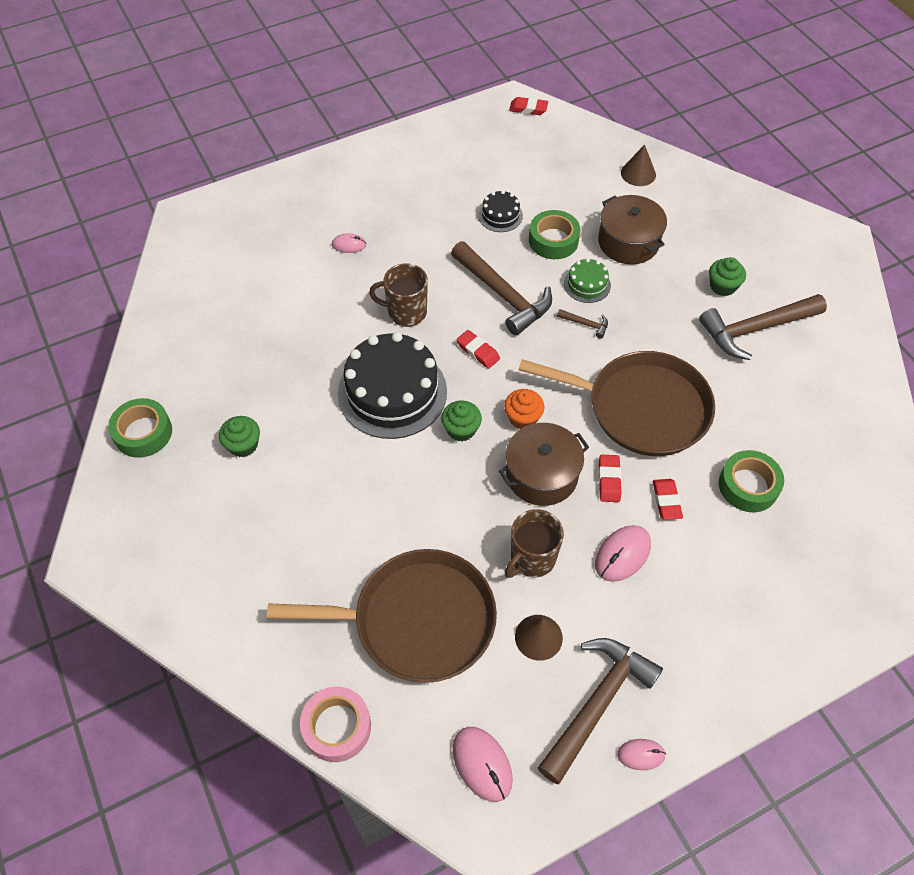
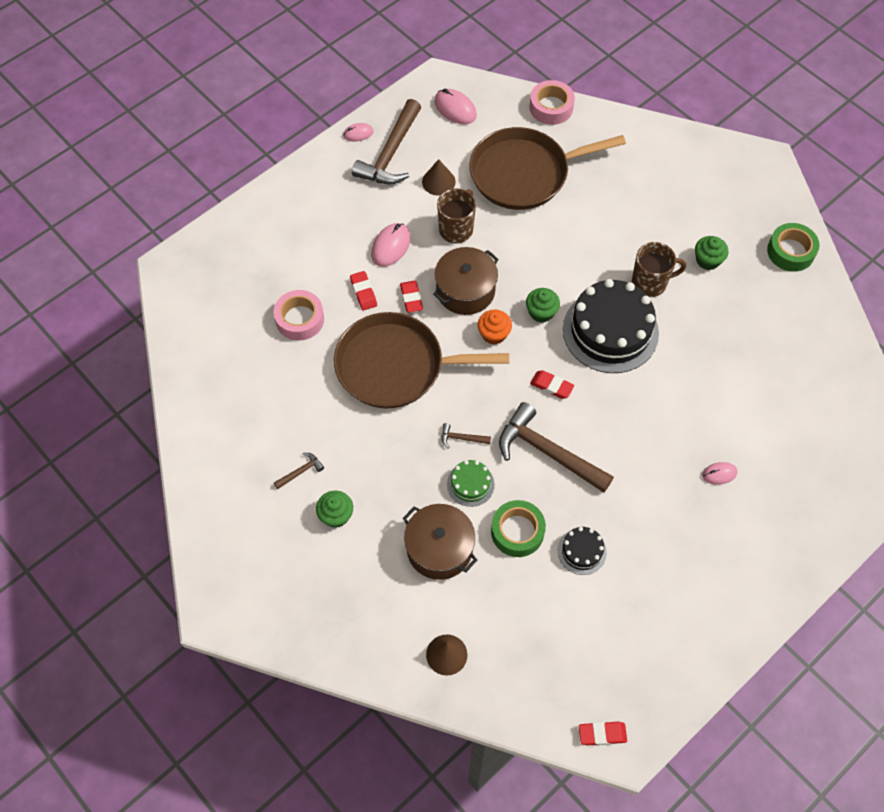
camera: 165 degrees right, 5 degrees up
(406, 312) = (631, 411): brown mug -> brown mug (650, 283)
(748, 486) = (300, 319): green tape -> pink tape
(755, 329) = (301, 471): brown hammer -> brown hammer, size x0.42

